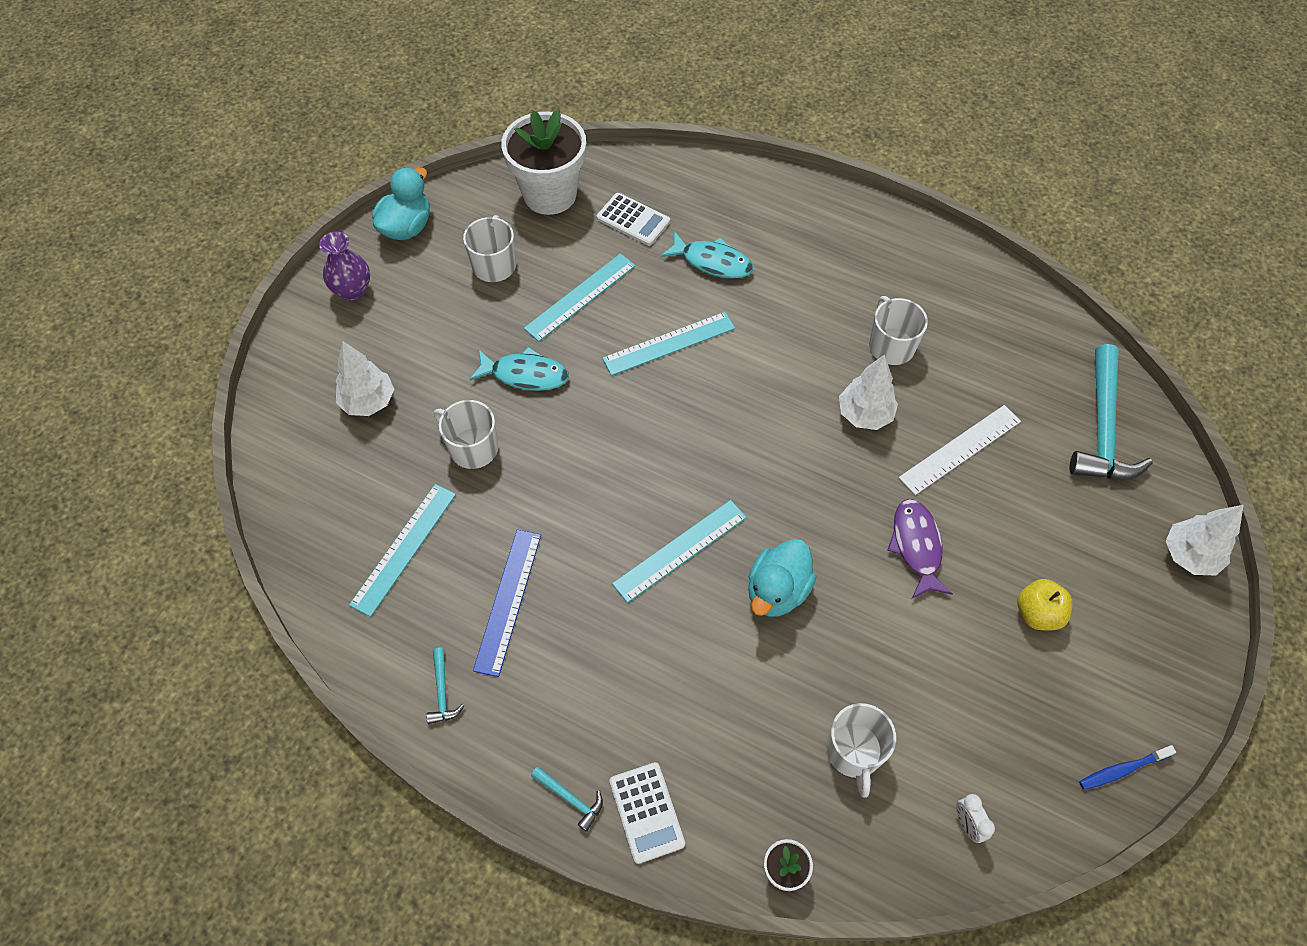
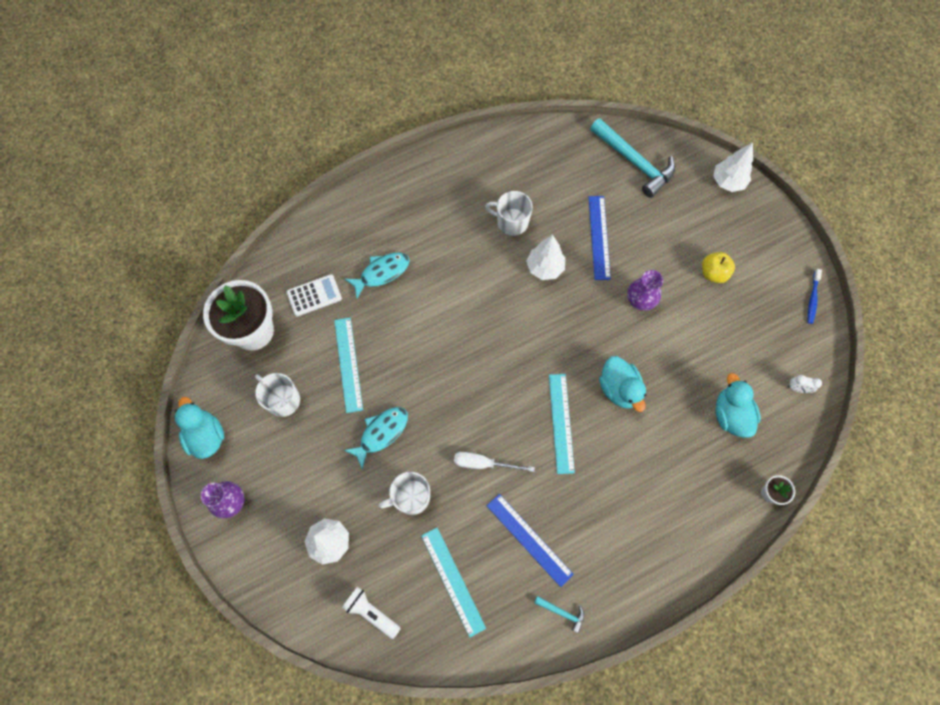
camera: 55 degrees left, 10 degrees up
(316, 488) = (371, 612): none -> white flashlight
(565, 497) = (483, 463): none -> white screwdriver
(570, 799) = (669, 578): turquoise hammer -> none
(647, 812) = (700, 542): white calculator -> none
(669, 343) = (421, 336): turquoise ruler -> none
(854, 752) = (730, 415): white mug -> turquoise duck
(916, 546) = (640, 301): purple fish -> purple vase
(960, 449) = (599, 237): white ruler -> blue ruler

